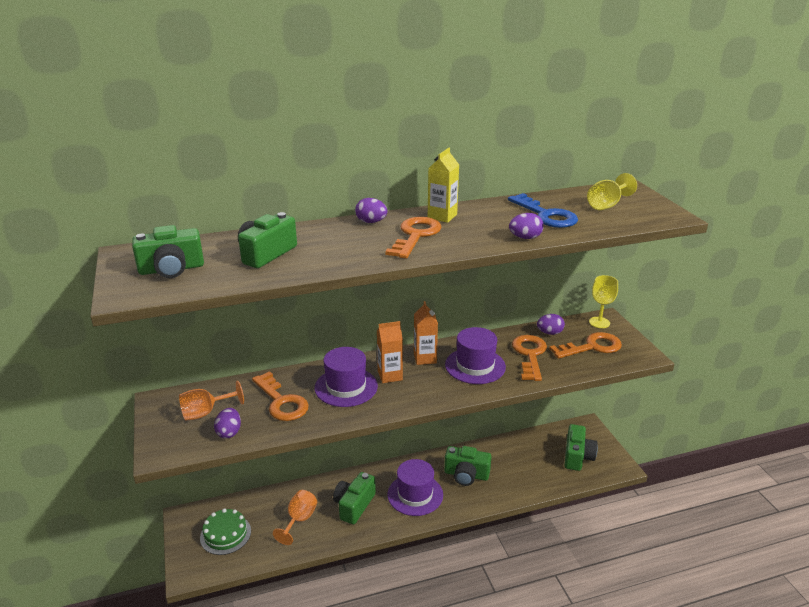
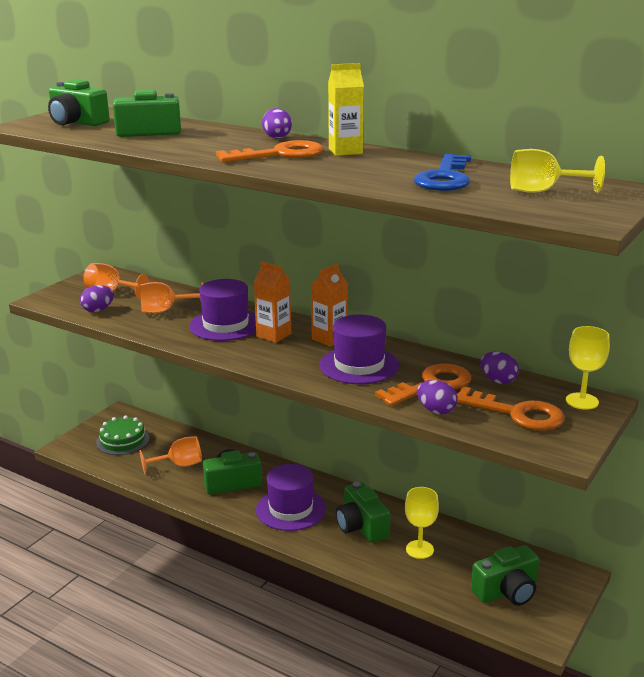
camera: 50 degrees right, 5 degrees down
(281, 402) = (165, 310): orange key -> orange goblet
(511, 465) = (419, 549): none -> yellow goblet
(525, 238) = (364, 183): purple egg -> purple egg (436, 410)

